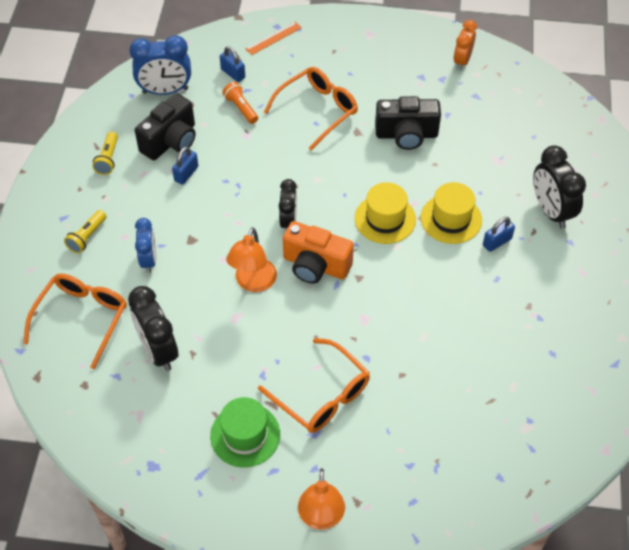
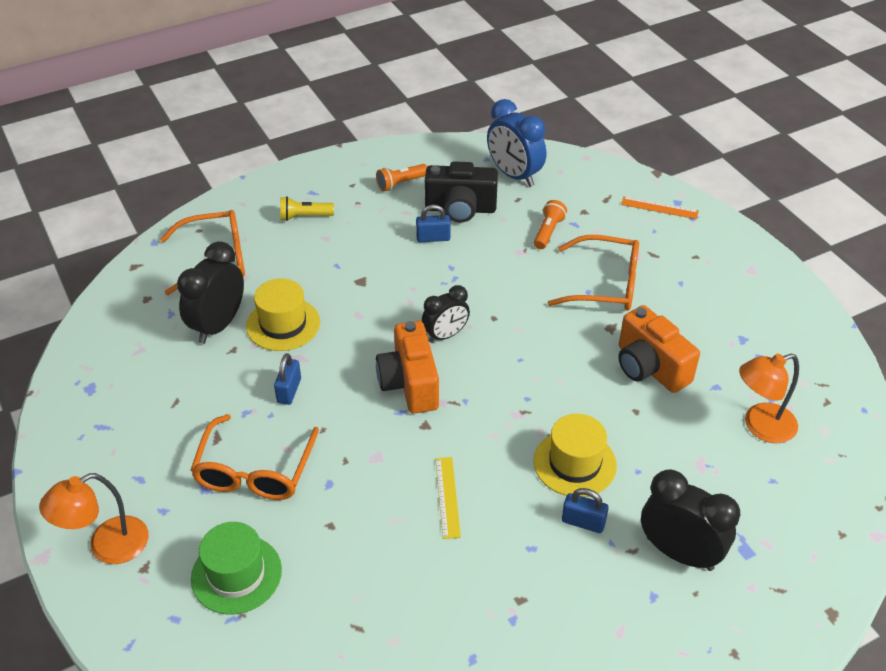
camera: 55 degrees right, 10 degrees down
(108, 159) = (401, 183): yellow flashlight -> orange flashlight
(149, 260) = (313, 266): blue clock -> none
(233, 73) = (584, 205): blue padlock -> blue padlock (289, 391)
(245, 435) = (166, 436): green hat -> green hat (236, 574)
(253, 283) = (348, 349): orange lamp -> orange lamp (760, 426)
(385, 219) = (520, 407): yellow hat -> yellow hat (283, 324)
(406, 135) = (649, 367): black camera -> orange camera
(427, 299) = (447, 497): none -> yellow ruler
(462, 61) = (806, 361): orange clock -> none
(551, 211) = (679, 553): black clock -> black clock turned 90 degrees clockwise

